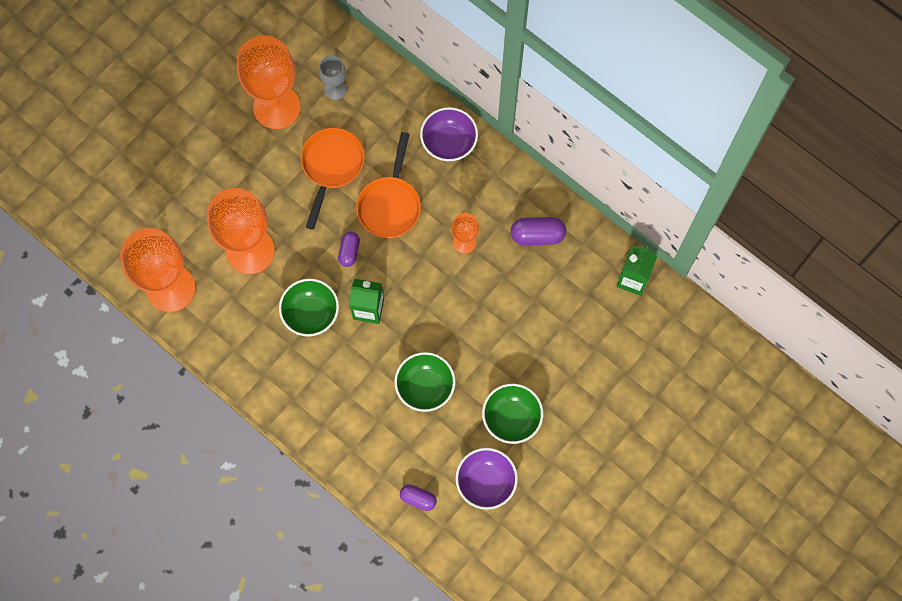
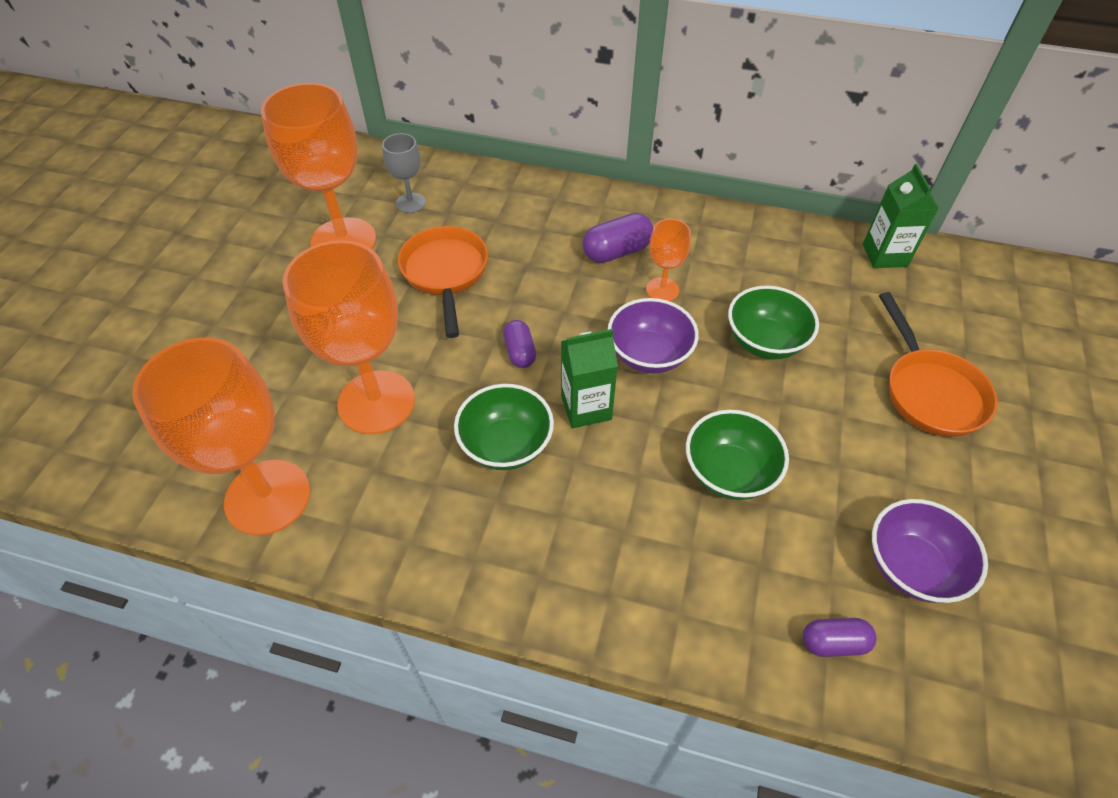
camera: 25 degrees left, 20 degrees down
(390, 205) = (544, 285): orange pan -> orange pan (930, 391)
(449, 143) = (577, 206): purple bowl -> purple bowl (649, 355)
(511, 418) = (875, 462): green bowl -> green bowl (765, 341)
(537, 235) = (743, 253): purple capsule -> purple capsule (617, 251)

